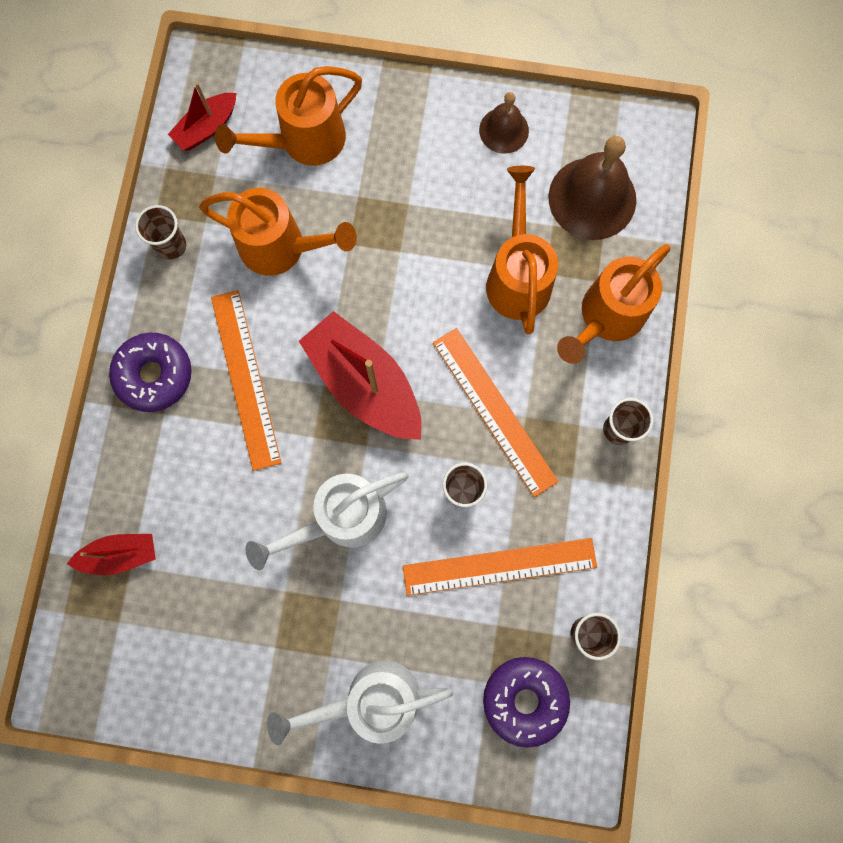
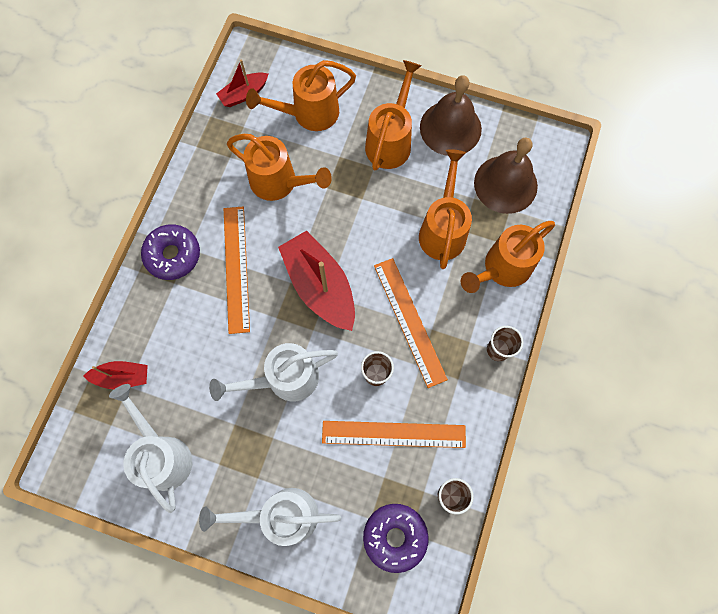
camera: 10 degrees right, 5 degrees down
(171, 246) = (203, 169): brown cup -> none
(197, 648) = (162, 454): none -> white watering can
(424, 162) = (390, 141): none -> orange watering can
(504, 130) = (450, 128): brown bell -> brown bell, size x1.74

